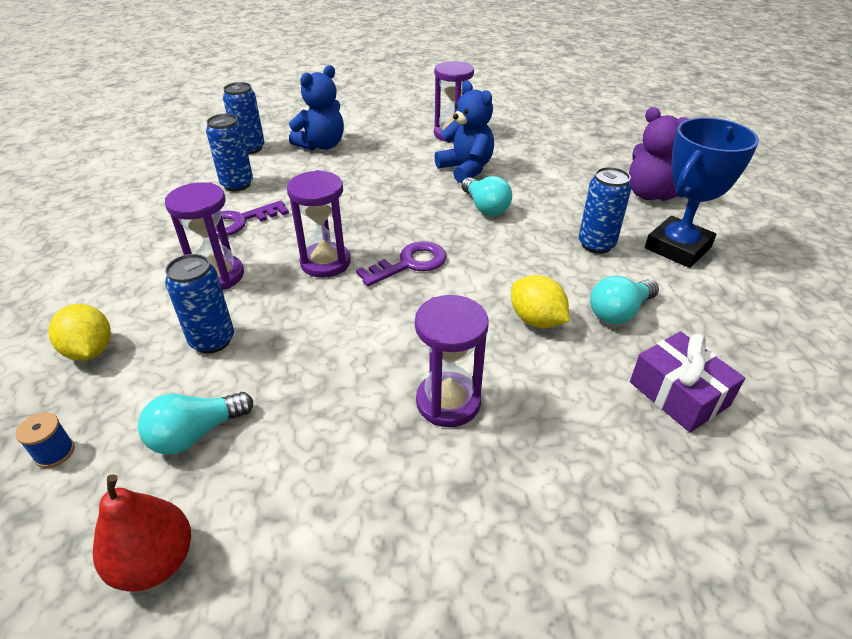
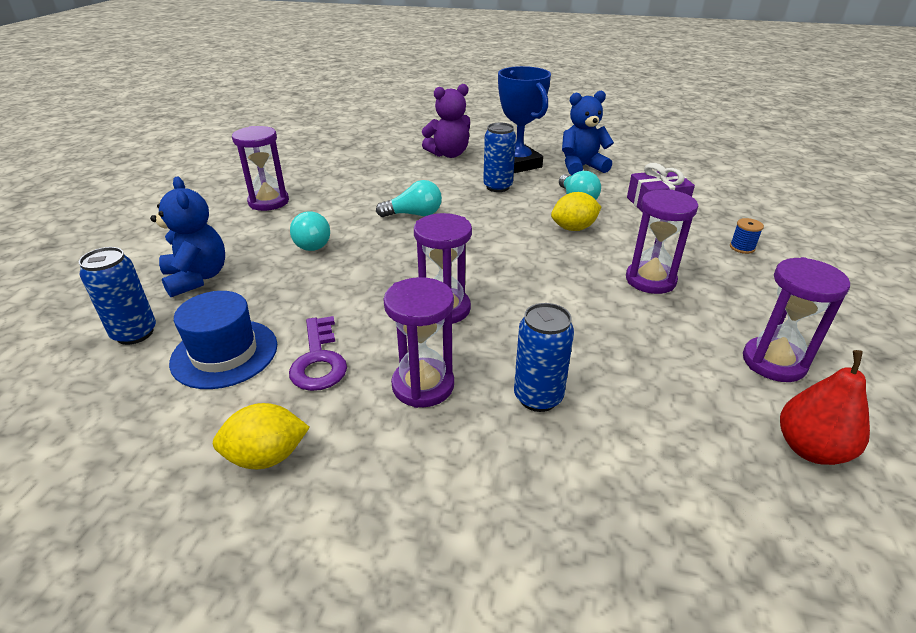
camera: 70 degrees left, 5 degrees down
(55, 452) = (686, 532): blue spool -> blue spool (742, 247)
(90, 351) = (520, 506): yellow lemon -> yellow lemon (267, 456)
(196, 434) = (669, 417): turquoise light bulb -> turquoise light bulb (312, 242)
(237, 184) = (224, 353): blue can -> blue hat
(308, 534) = (773, 362): none -> purple hourglass
(409, 264) = (474, 265): purple key -> none
(466, 169) = (343, 209): blue teddy bear -> blue teddy bear (581, 167)

